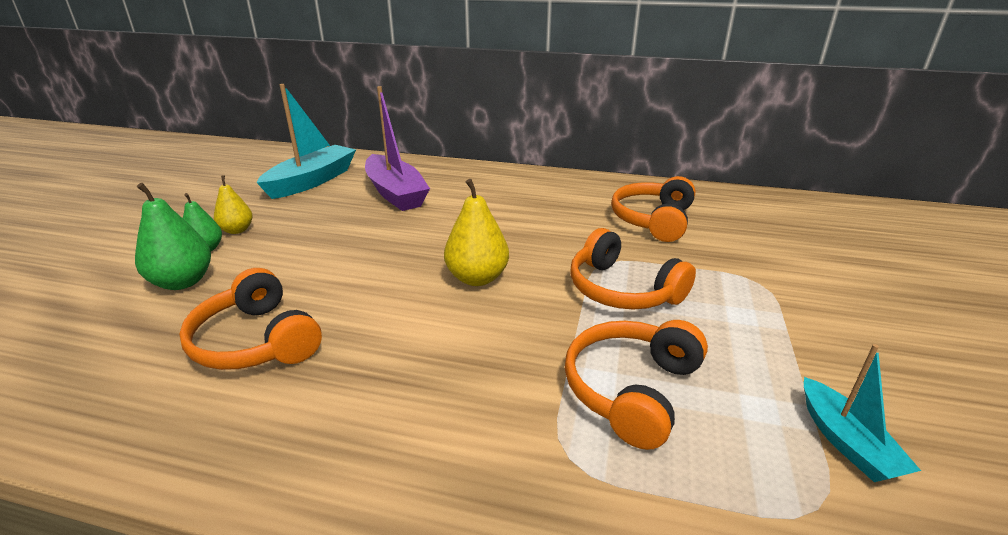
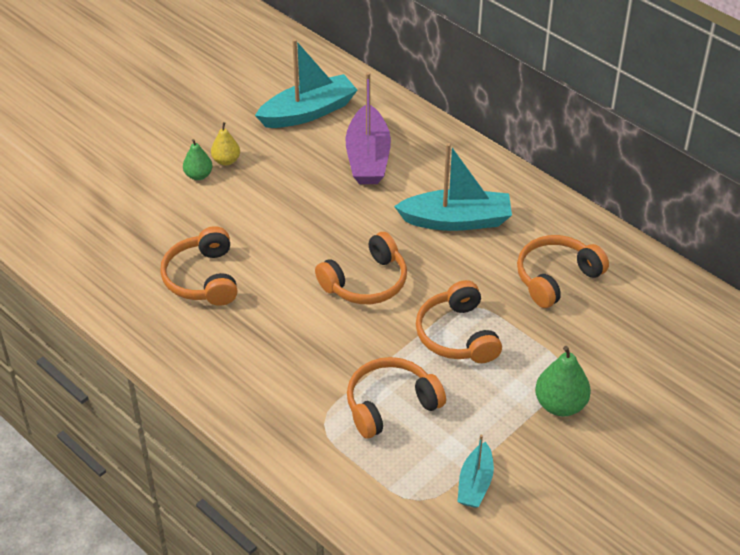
camera: 30 degrees right, 15 degrees up
(183, 282) = (175, 206): green pear -> green pear (560, 405)
(477, 278) = (366, 282): yellow pear -> orange headphones
(520, 209) = (456, 220): none -> turquoise boat

